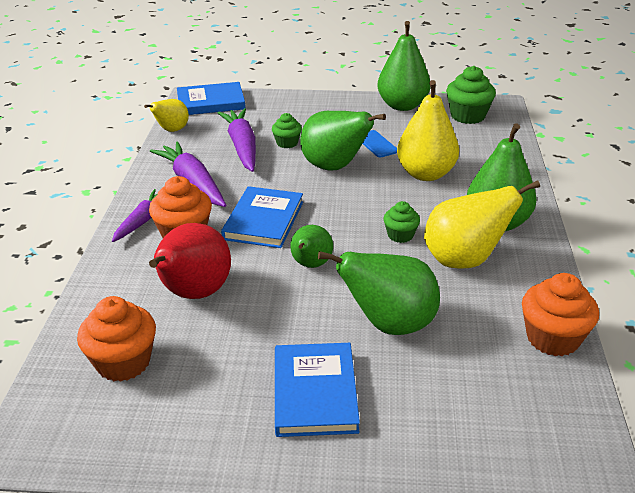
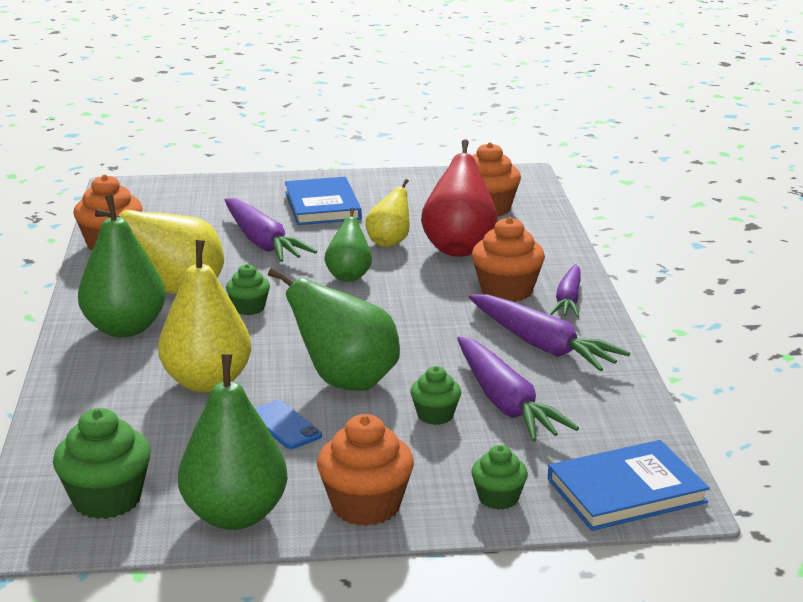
camera: 170 degrees right, 10 degrees down
(172, 130) = (645, 423): yellow pear -> yellow pear (389, 242)
(264, 220) = (420, 310): blue book -> none
(274, 103) = (498, 498): none -> green cupcake
(339, 105) = (366, 506): none -> orange cupcake
(389, 324) = (262, 242): green pear -> purple carrot

